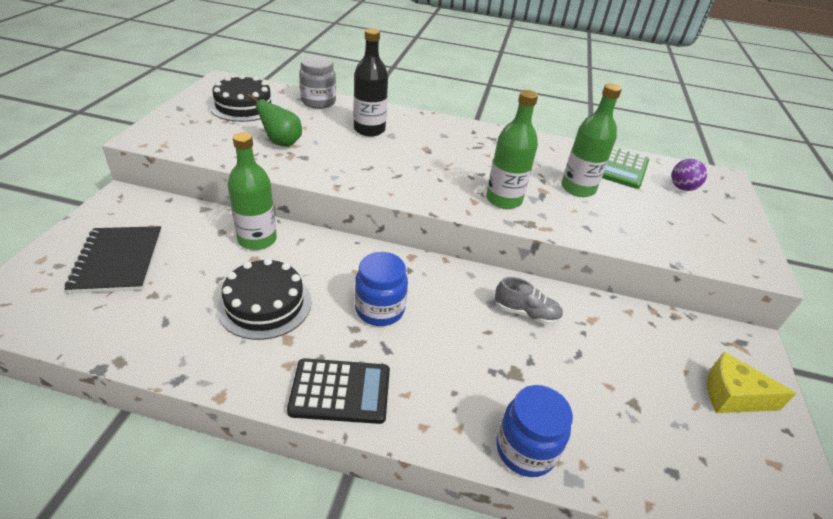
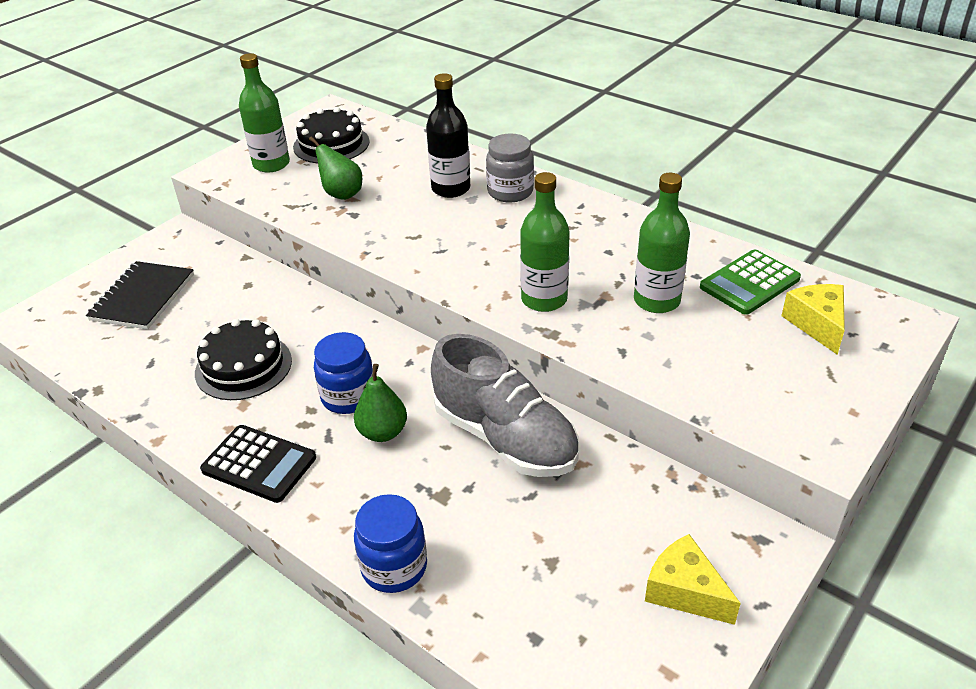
camera: 30 degrees right, 0 degrees up
(257, 239) = (276, 299): green bottle -> green bottle (271, 164)
(318, 102) = (417, 146): grey jar -> grey jar (510, 192)
(430, 333) = (383, 432): none -> green pear
(526, 313) = (505, 438): grey shoe -> grey shoe, size x2.13
(682, 188) = (817, 324): purple ball -> yellow cheese

